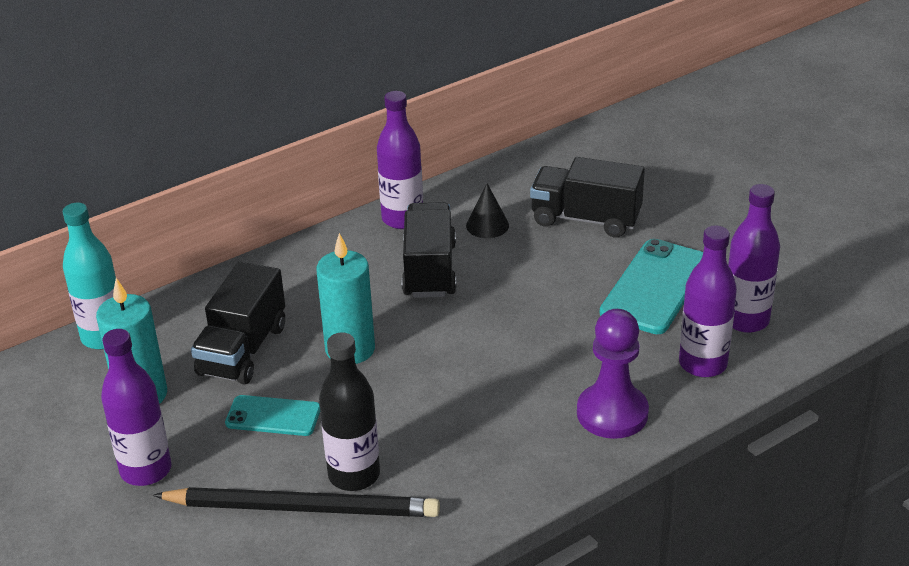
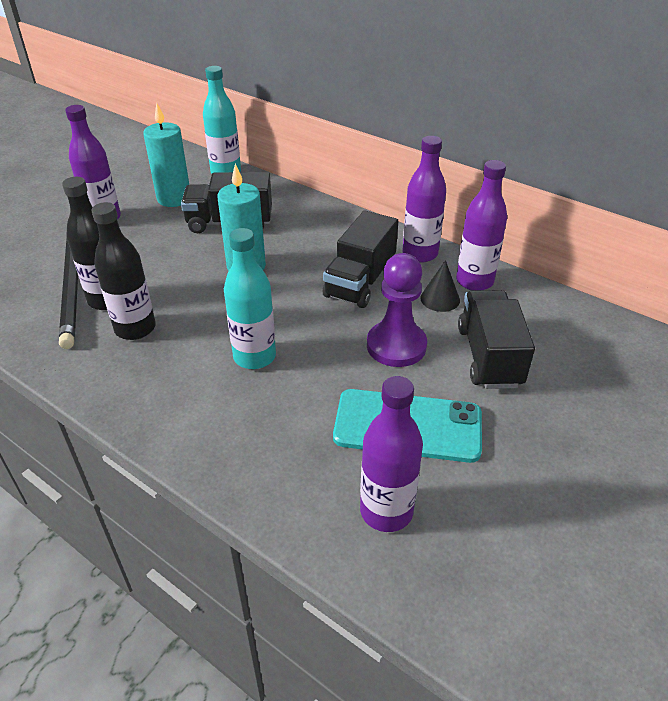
camera: 70 degrees right, 5 degrees up
(273, 416) = (164, 251): turquoise phone -> none
(425, 454) = (135, 328): none -> black bottle
(429, 270) = (360, 282): black truck -> black truck turned 135 degrees clockwise
(519, 366) = (254, 357): none -> turquoise bottle
(612, 413) = (206, 428): purple pawn -> purple pawn (396, 346)
(703, 364) = (298, 485): purple bottle -> purple bottle (474, 281)

